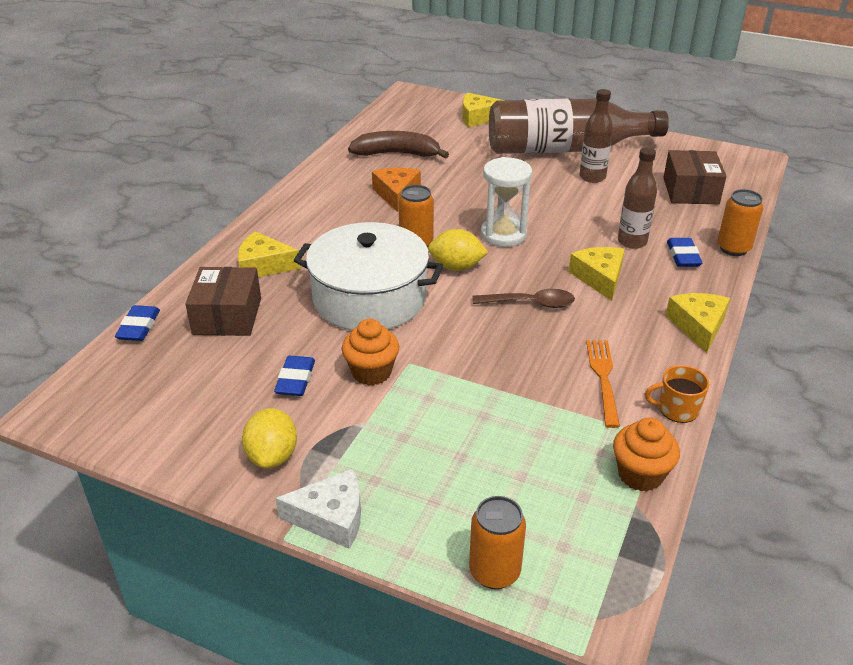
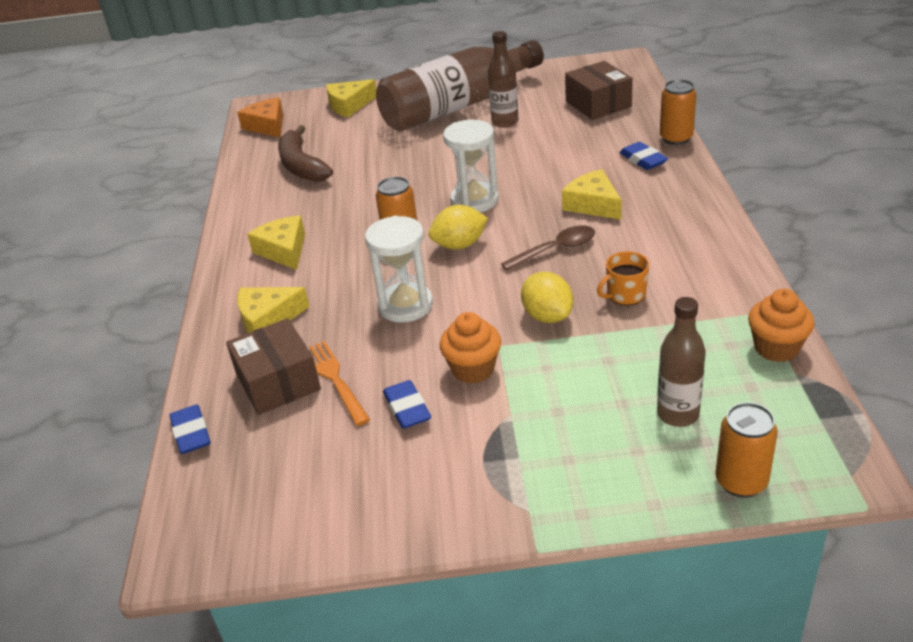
camera: 25 degrees left, 0 degrees up
(272, 456) = (454, 486): yellow lemon -> yellow lemon (547, 316)
(331, 517) = (562, 510): white cheese -> none
(369, 298) = (405, 305): white pot -> white hourglass
(396, 194) = (338, 202): orange cheese -> orange cheese (267, 126)
(397, 154) = (301, 165): brown banana -> brown banana turned 90 degrees counterclockwise
(603, 378) = (675, 285): orange fork -> orange fork (335, 379)
(632, 242) = (591, 164): brown bottle -> brown bottle (678, 414)
(677, 409) = (754, 284): orange mug -> orange mug (625, 294)
(698, 326) = (708, 211): yellow cheese -> yellow cheese (283, 250)

